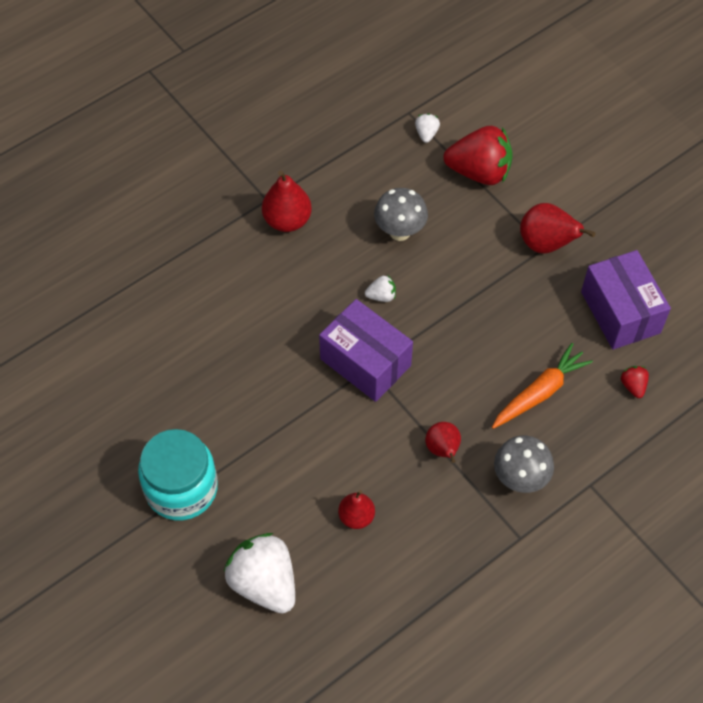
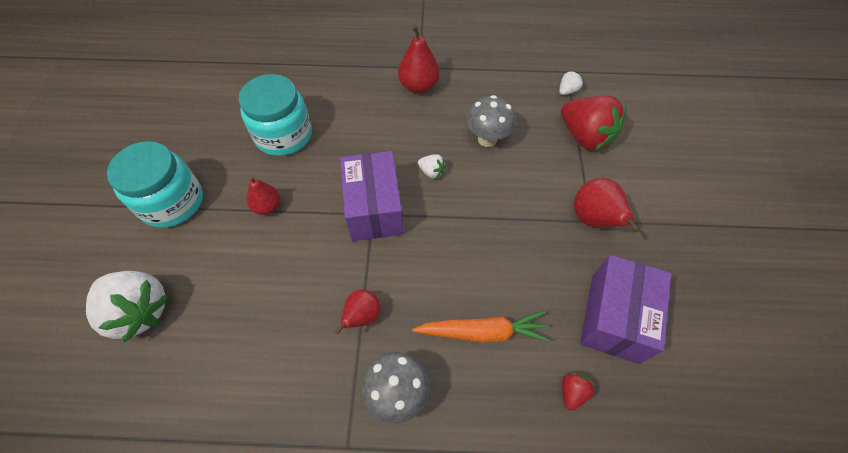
camera: 40 degrees right, 0 degrees up
(212, 357) = (284, 135): none -> turquoise jar
(264, 583) = (140, 311): white strawberry -> white strawberry turned 120 degrees clockwise
(356, 517) = (249, 316): red pear -> red pear (267, 206)

